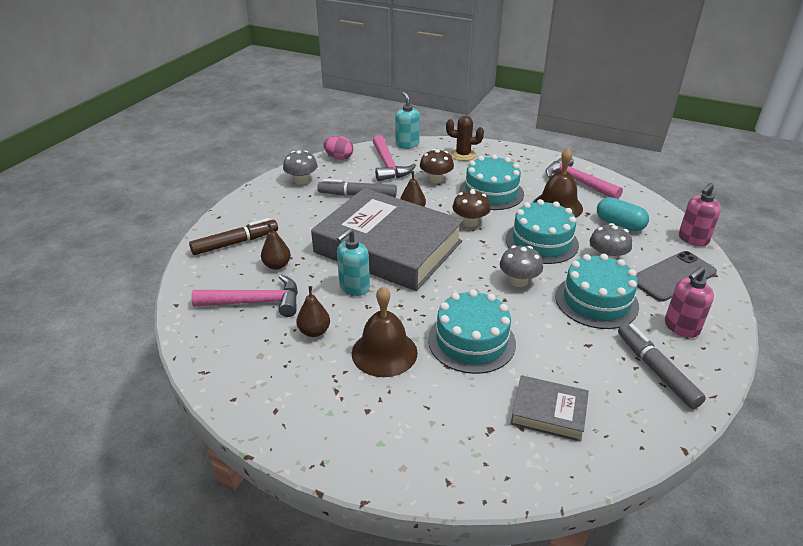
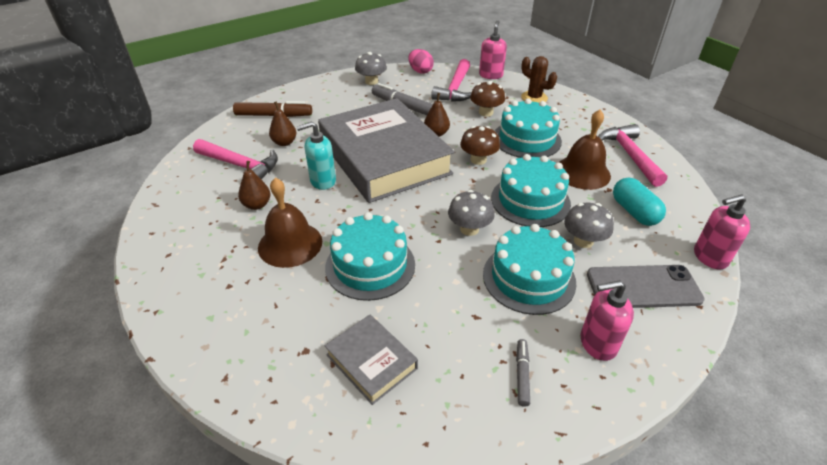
camera: 30 degrees right, 5 degrees up
(407, 144) = (490, 75): turquoise soap dispenser -> pink soap dispenser
(656, 370) = (522, 375): grey marker -> grey marker, size x0.54

